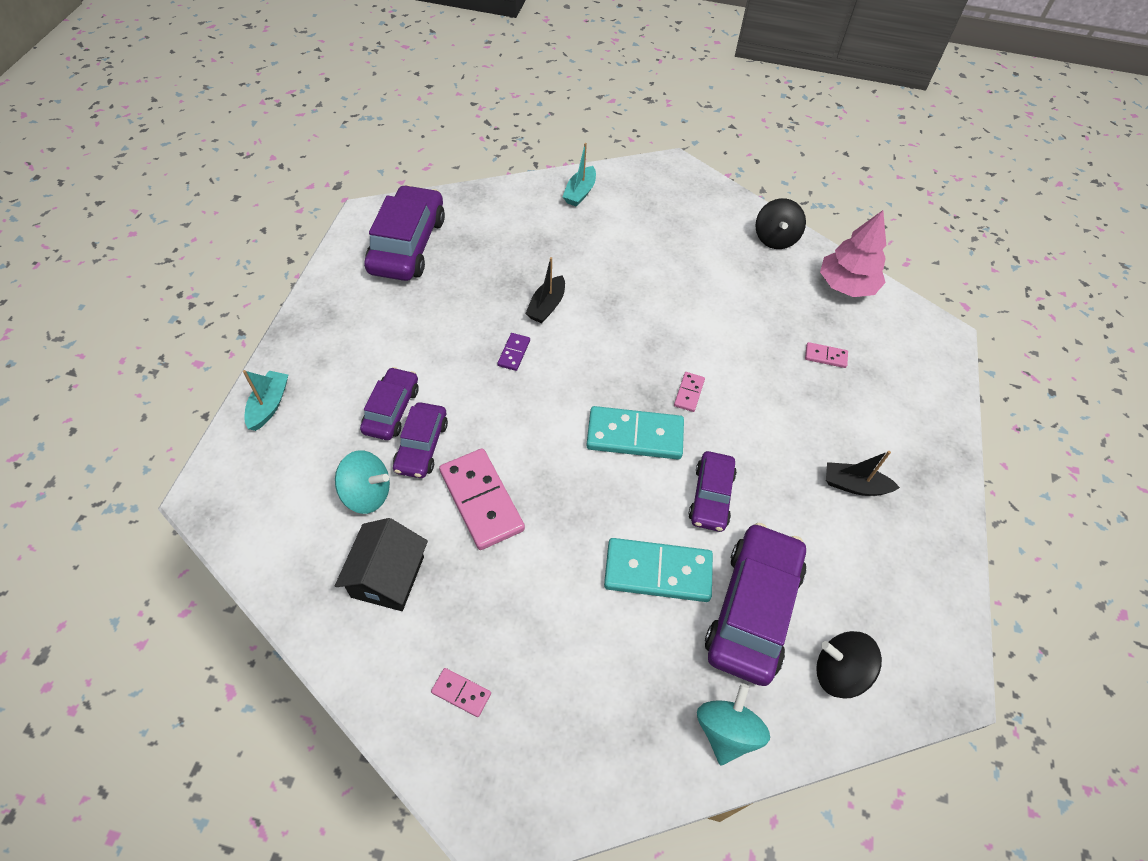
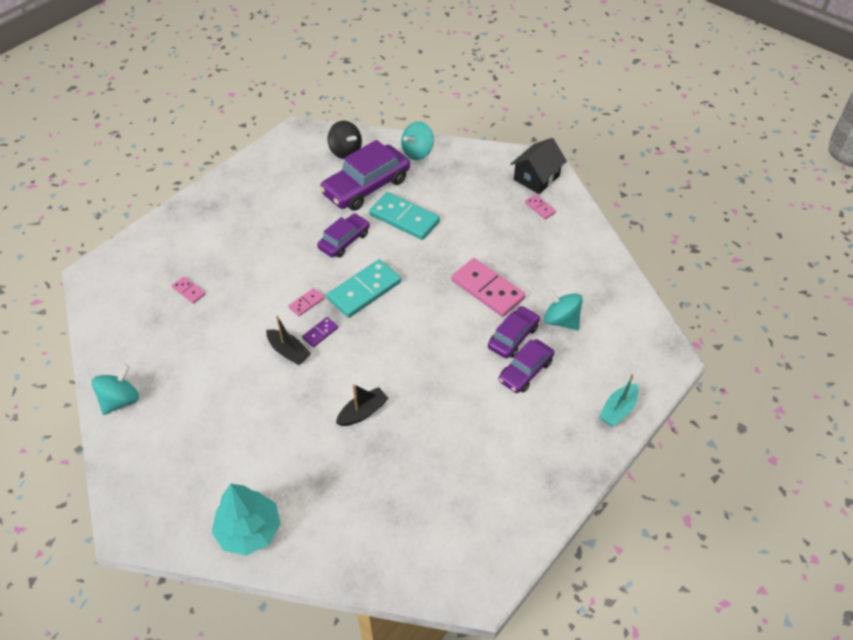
camera: 150 degrees left, 5 degrees down
(388, 577) = (562, 270): black house -> black house (536, 178)
(408, 245) = (453, 531): purple car -> none
(481, 500) = (487, 289): pink domino -> pink domino turned 45 degrees counterclockwise
(514, 353) = (413, 381): purple domino -> purple domino (320, 333)
(580, 193) = (249, 530): turquoise boat -> turquoise tree
(635, 435) = (364, 291): turquoise domino -> turquoise domino turned 75 degrees counterclockwise
(775, 238) = (120, 400): black spinning top -> turquoise spinning top
(846, 285) = (112, 335): pink tree -> none
(854, 485) = (254, 216): black boat -> black boat (288, 351)

